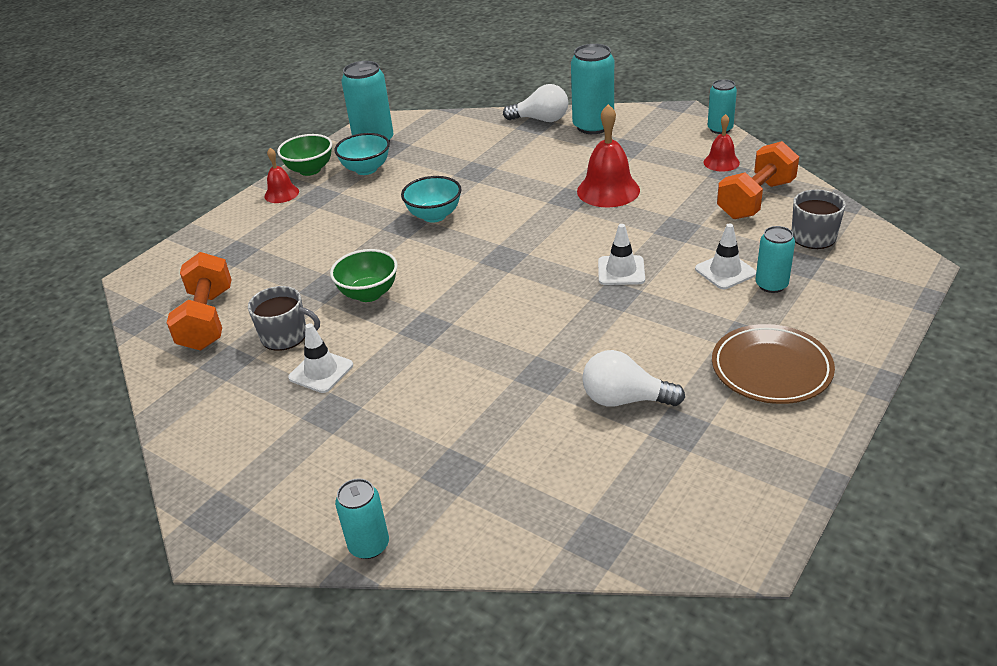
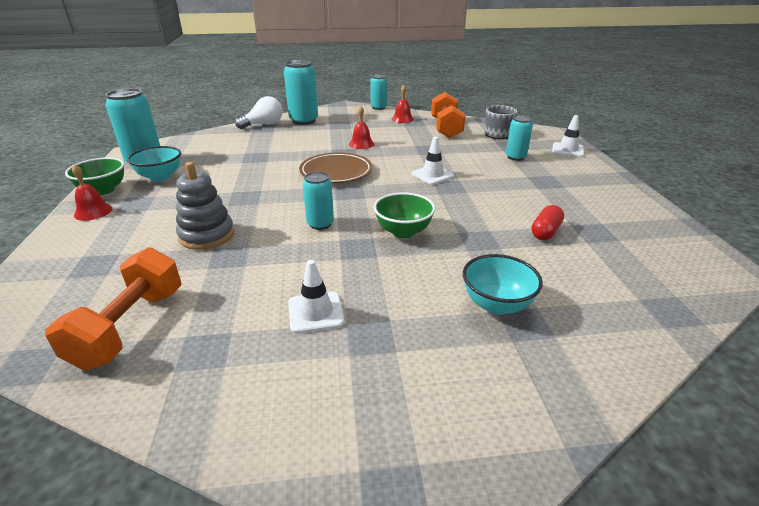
camera: 45 degrees left, 5 degrees down
(207, 319) = (130, 327): orange dumbbell -> orange dumbbell turned 60 degrees clockwise
(285, 336) = (241, 303): grey mug -> none
(331, 257) = (207, 235): none -> grey stacking toy
(369, 294) = (278, 245): green bowl -> green bowl (403, 231)
(369, 545) = (563, 416): turquoise can -> turquoise can (320, 224)
(434, 216) = (261, 186): turquoise bowl -> turquoise bowl (496, 304)
(608, 190) = (361, 144): red bell -> red bell, size x0.58
(624, 399) = (545, 232): white light bulb -> red capsule
(725, 271) = (485, 158): white traffic cone -> white traffic cone (567, 150)
(771, 369) = (580, 189): brown plate -> brown plate (336, 172)

